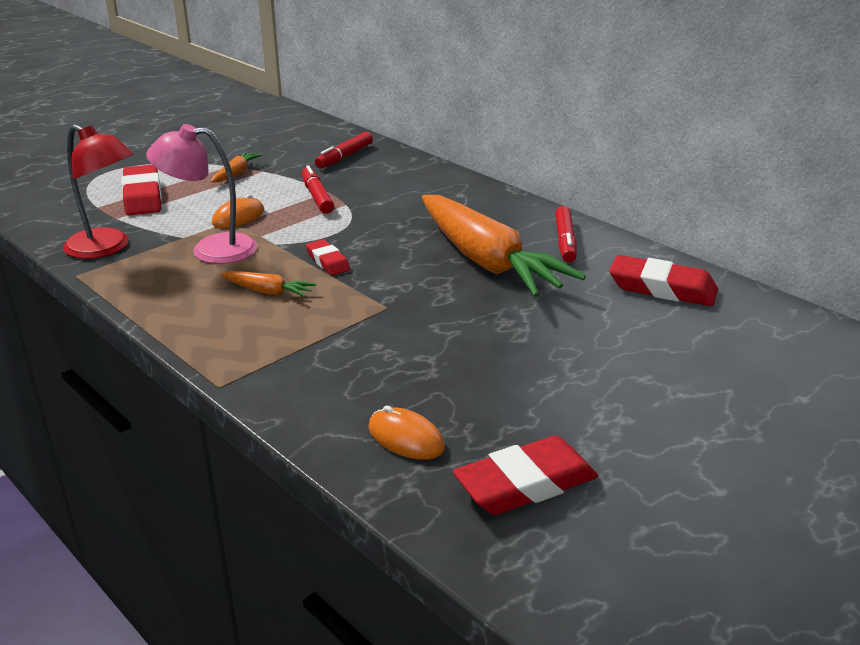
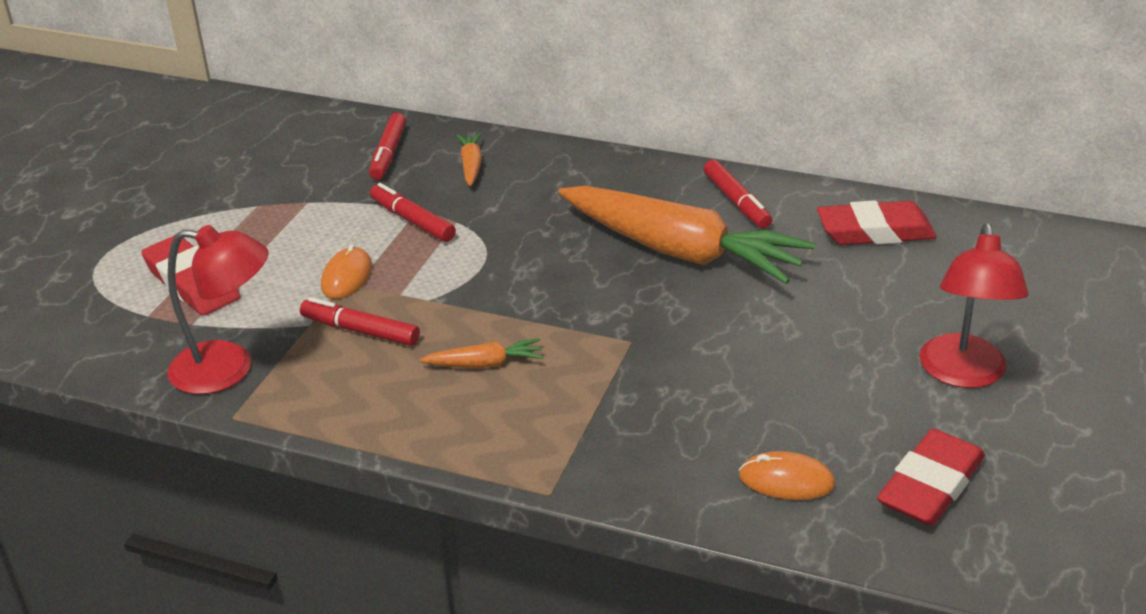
camera: 25 degrees left, 5 degrees up
(211, 249) = (360, 331): pink lamp -> red marker
(236, 173) = (277, 215): orange carrot -> orange carrot (471, 165)
(327, 261) = (512, 305): red eraser -> none
(640, 410) = (963, 374): none -> red lamp

